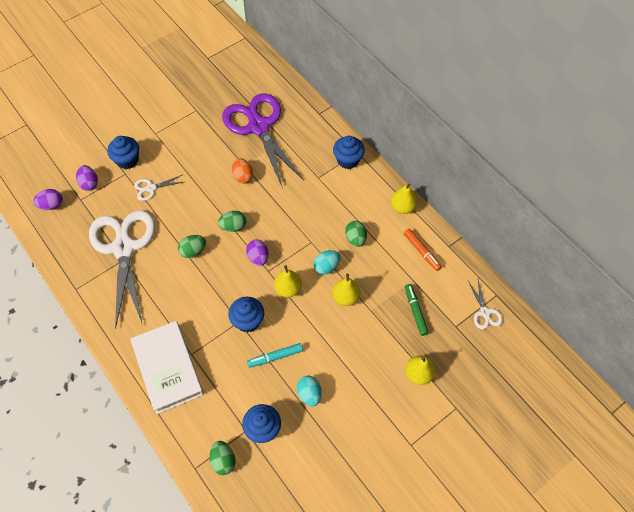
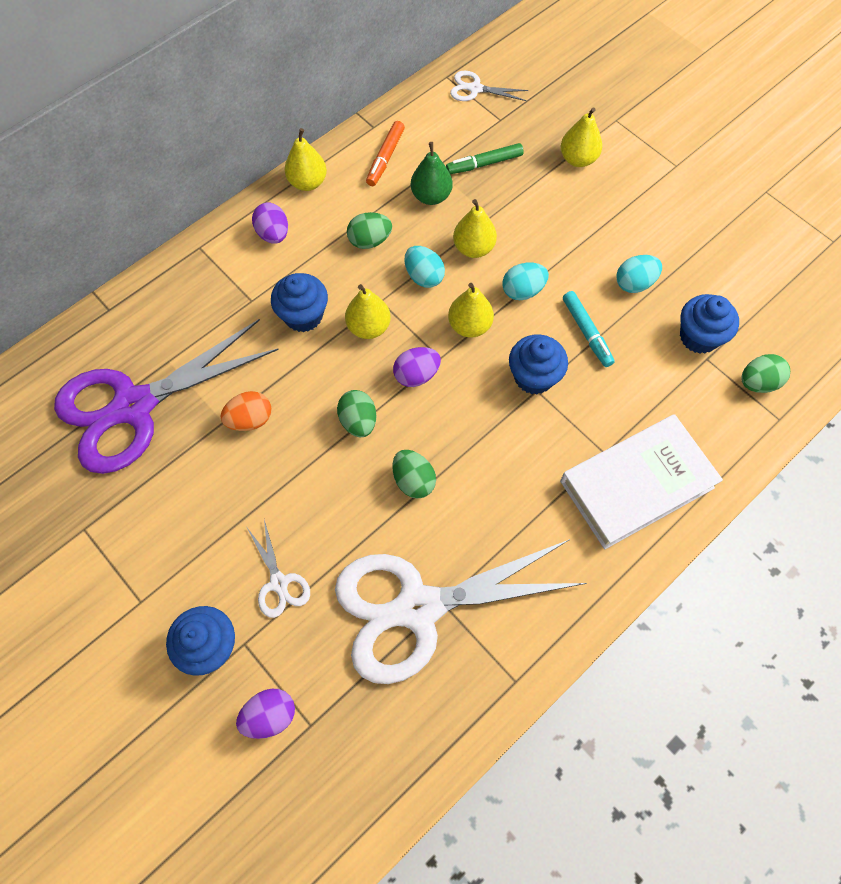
camera: 95 degrees left, 5 degrees up
(51, 205) = (327, 787): purple egg -> purple egg (273, 234)
(293, 235) = (368, 327): none -> yellow pear
(310, 322) = (522, 291): none -> turquoise egg
(348, 160) = (215, 259): blue cupcake -> blue cupcake (303, 316)
(389, 276) = (431, 196): none -> green pear
(421, 251) = (385, 158): orange marker -> orange marker turned 150 degrees clockwise
(485, 312) = (475, 89): white scissors -> white scissors turned 150 degrees counterclockwise

